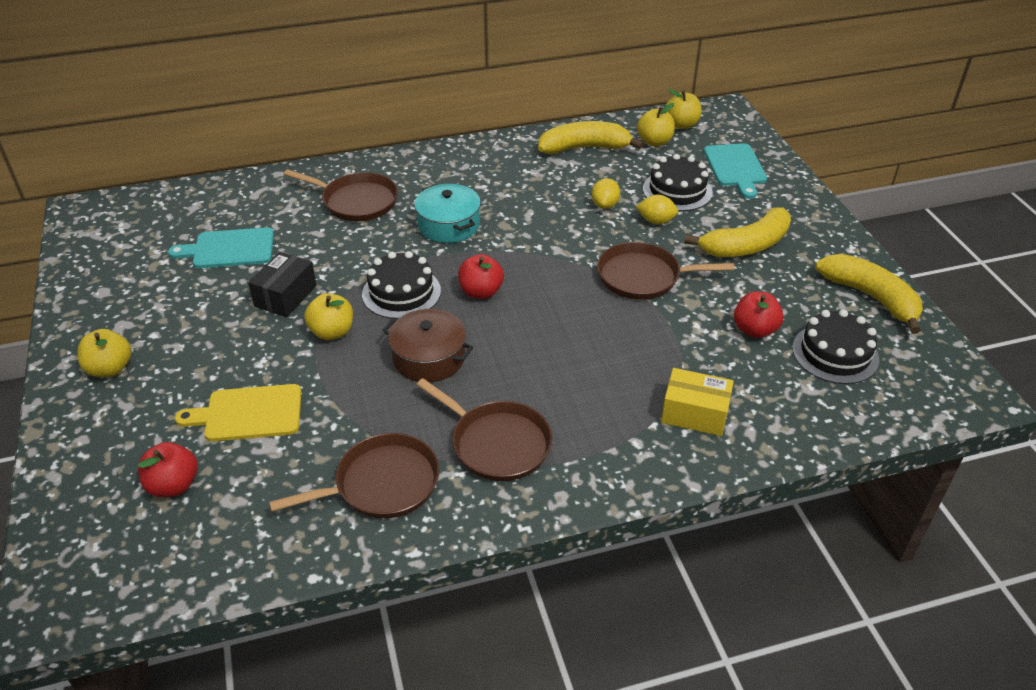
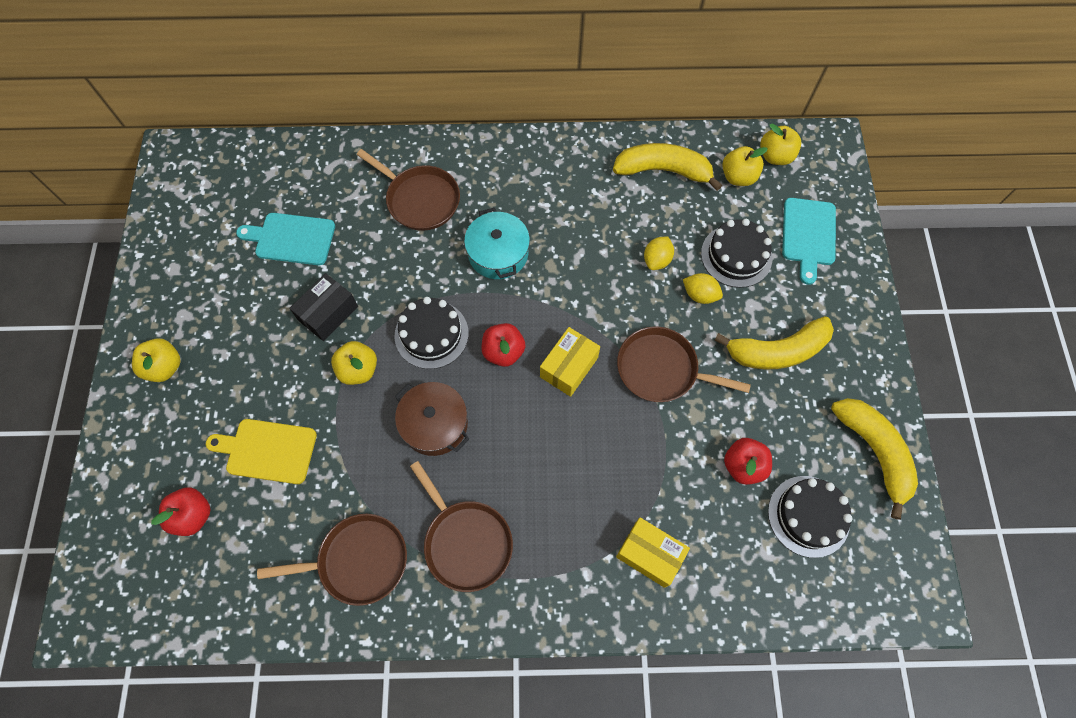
camera: 15 degrees right, 25 degrees up
(551, 291) = (569, 367): none -> yellow box

